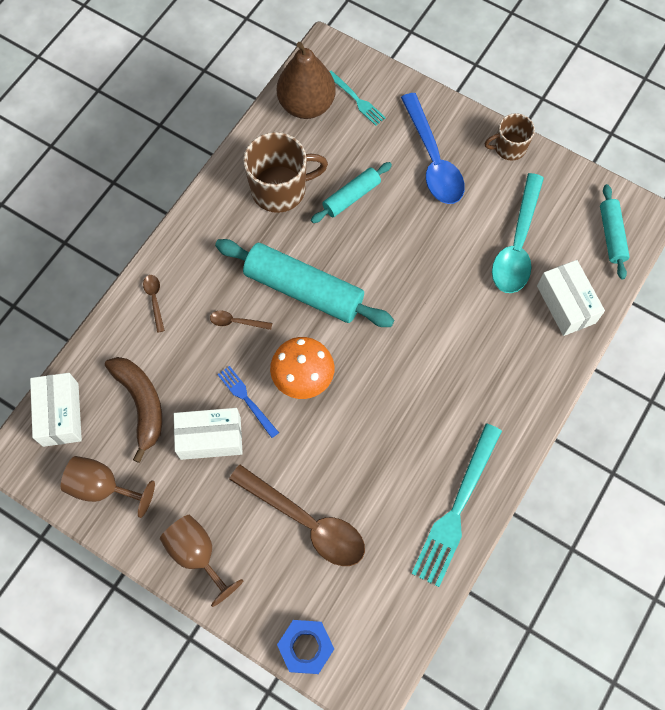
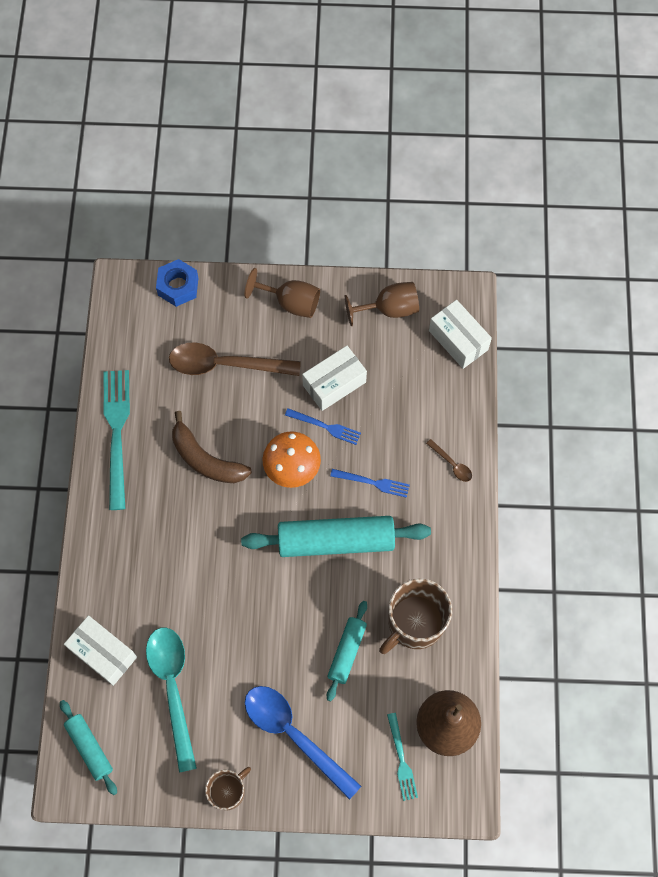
camera: 150 degrees right, 0 degrees up
(141, 404) = (403, 379): brown banana -> brown banana (206, 459)
(236, 322) = (373, 483): brown spoon -> blue fork
(357, 100) = (402, 760): turquoise fork -> turquoise fork turned 120 degrees counterclockwise

